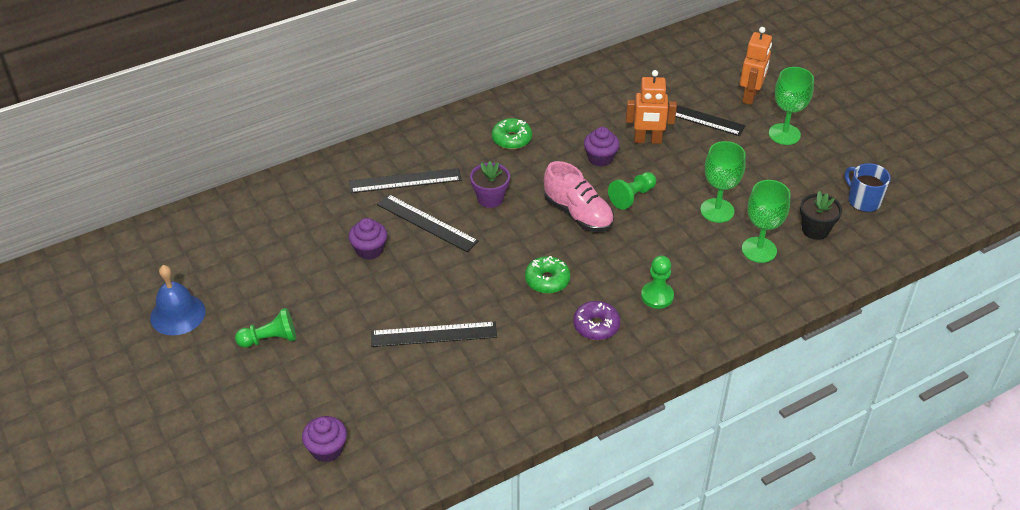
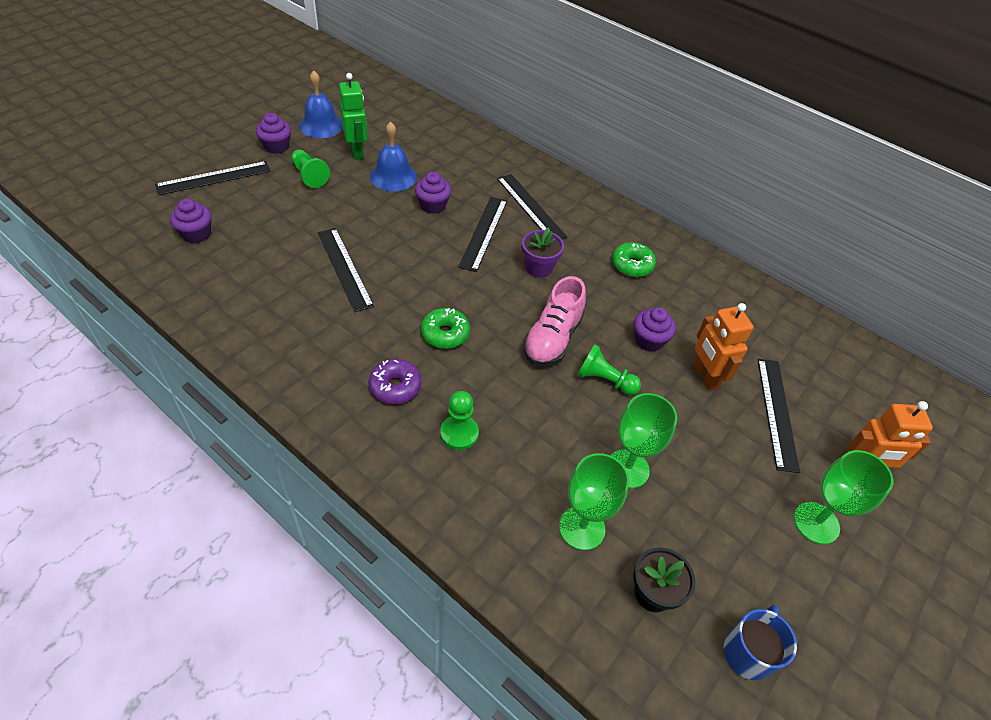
camera: 65 degrees right, 5 degrees up
(199, 361) = (276, 146): none -> purple cupcake
(231, 425) = (214, 178): none -> black ruler
(246, 291) = (357, 151): none -> green robot
(307, 270) = (393, 176): none -> blue bell

